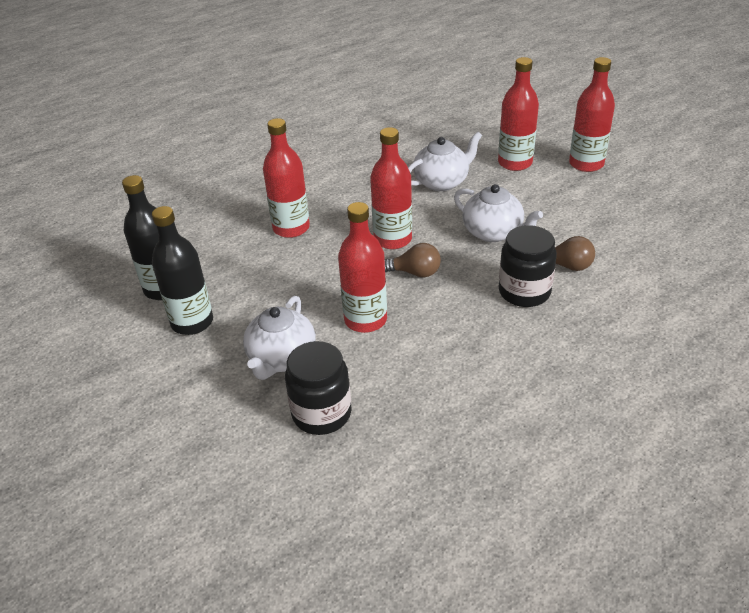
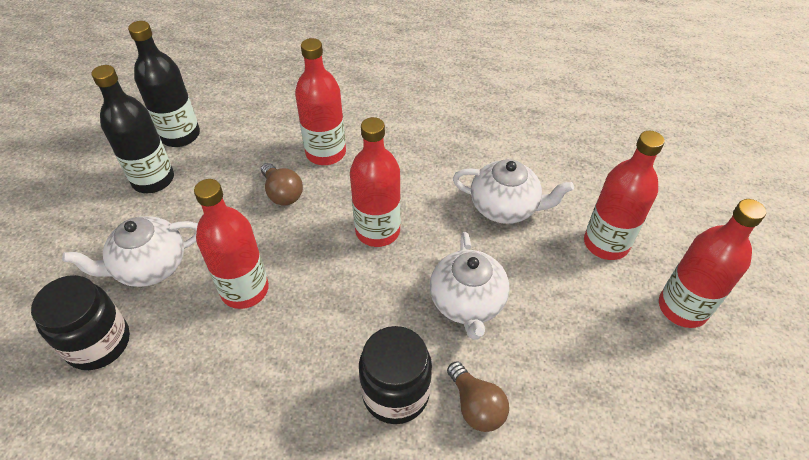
camera: 45 degrees right, 10 degrees up
(415, 272) = (344, 281): brown light bulb -> brown light bulb (282, 193)

